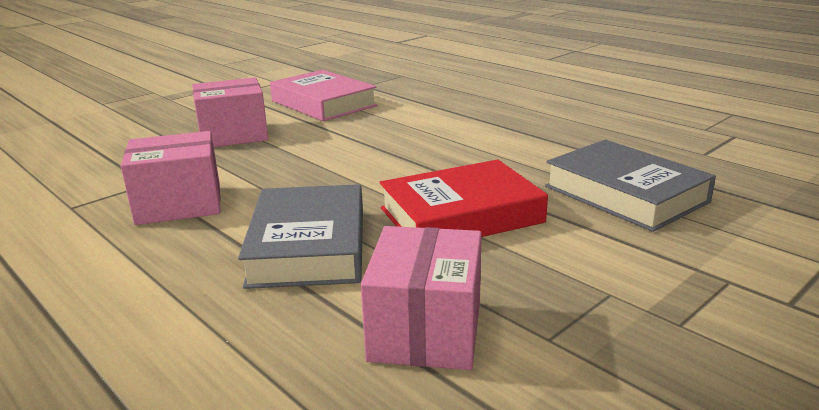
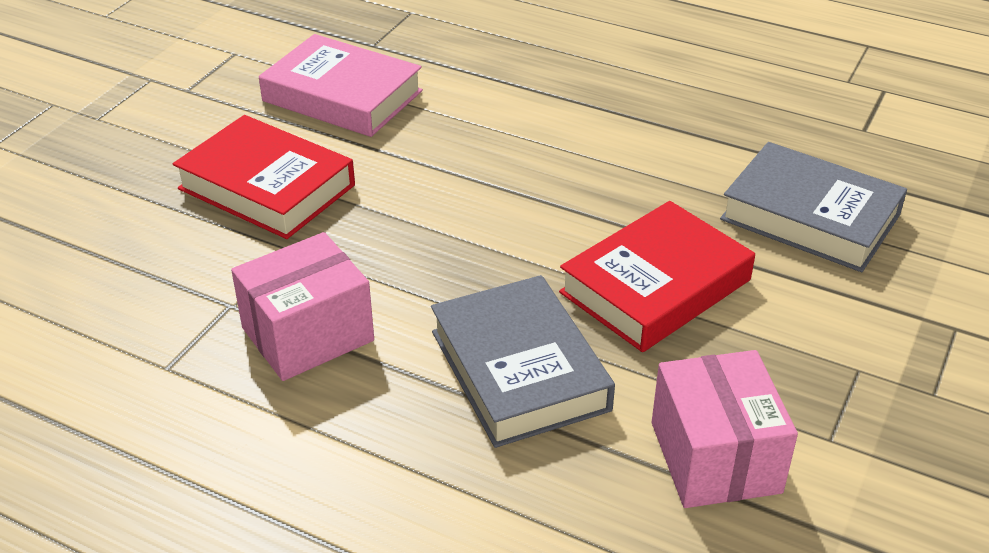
camera: 20 degrees left, 15 degrees up
(233, 135) = (267, 187): pink box -> red book

